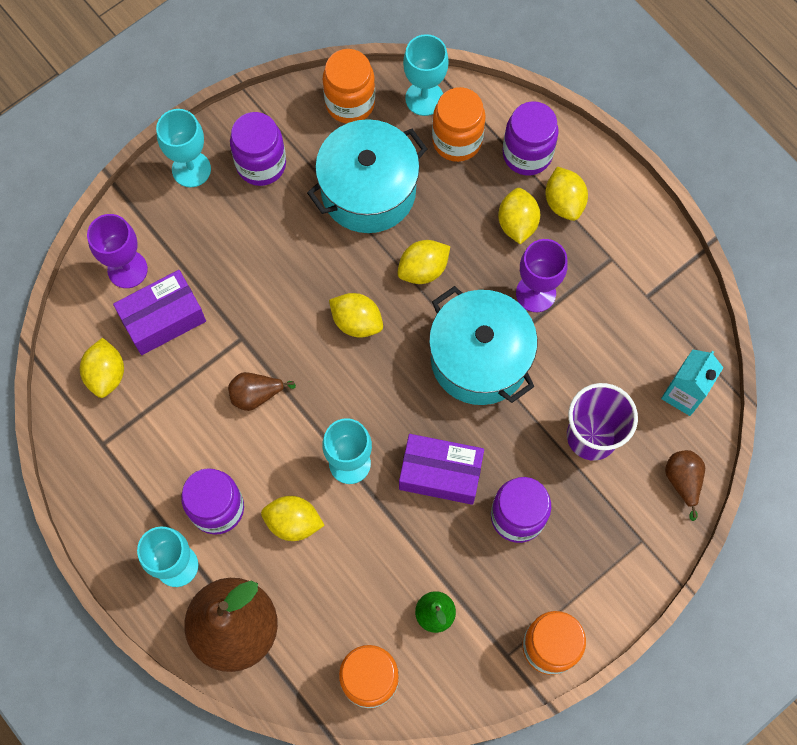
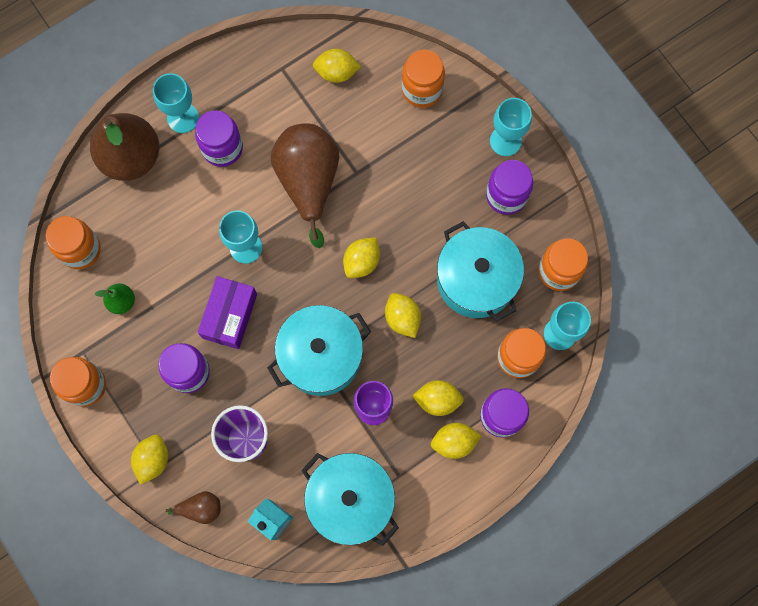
camera: 95 degrees right, 5 degrees up
(127, 269) = (422, 90): purple goblet -> orange jar
(163, 319) = (378, 115): purple box -> none
(256, 395) = (308, 181): brown pear -> brown pear, size x2.23
(293, 522) = (205, 203): yellow lemon -> yellow lemon (153, 460)
(647, 309) = (350, 500): none -> turquoise pot

